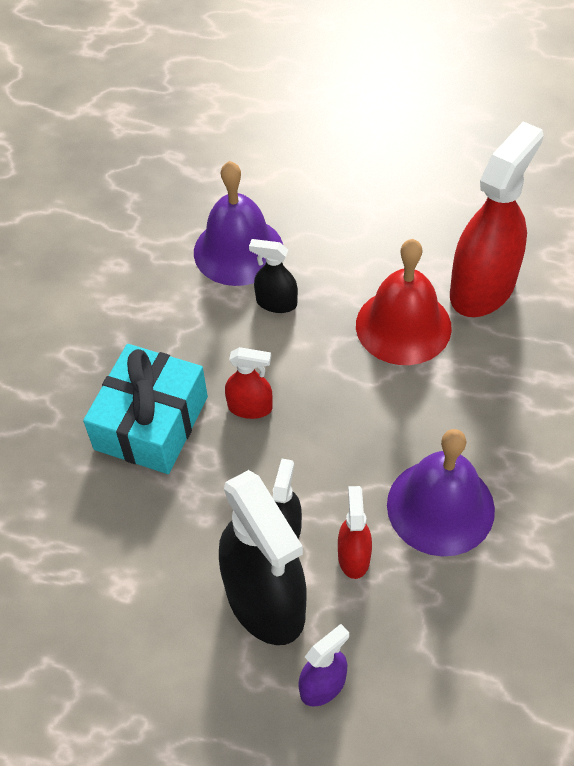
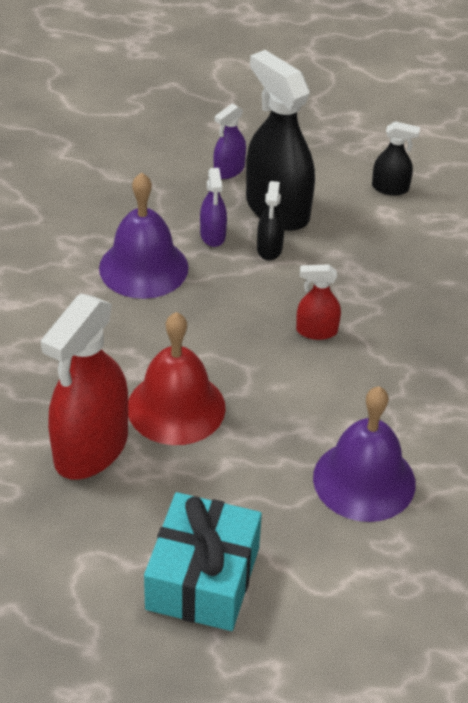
camera: 170 degrees right, 10 degrees down
(151, 423) = (402, 316): turquoise gift -> turquoise gift (203, 578)
(276, 303) = (310, 425): black spray bottle -> black spray bottle (390, 188)
(354, 556) = (213, 235): red spray bottle -> purple spray bottle

